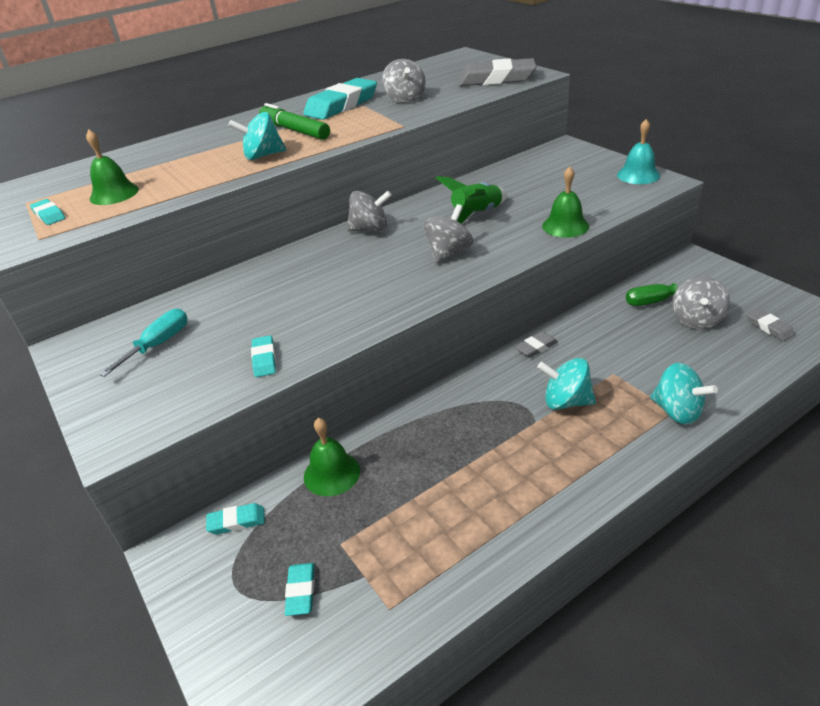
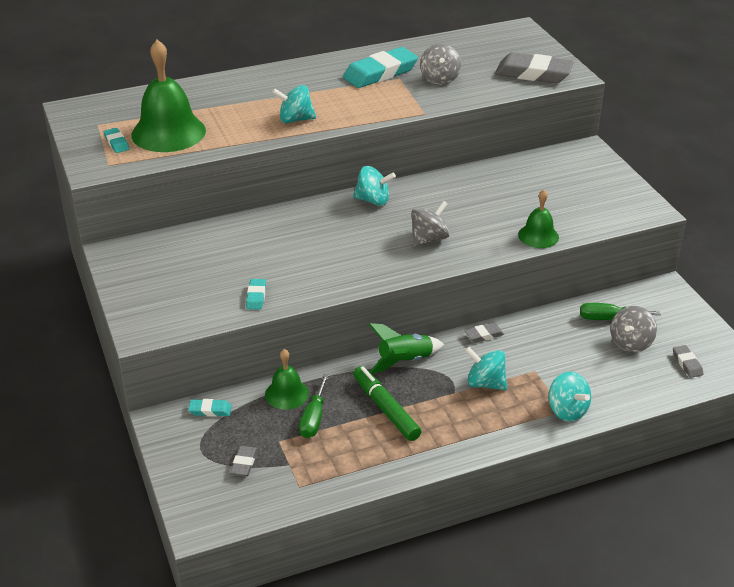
camera: 10 degrees right, 0 degrees up
(114, 194) = (168, 132): green bell -> green bell, size x1.86
(158, 344) = (180, 266): turquoise screwdriver -> none
(294, 130) = (330, 95): green marker -> green marker (385, 409)
(301, 591) = (244, 463): turquoise eraser -> grey eraser
(370, 229) = (373, 200): grey spinning top -> turquoise spinning top
(376, 499) = (313, 418): none -> green screwdriver
(476, 215) = (469, 207): green rocket -> green rocket (405, 361)
(638, 175) = (633, 198): turquoise bell -> none

